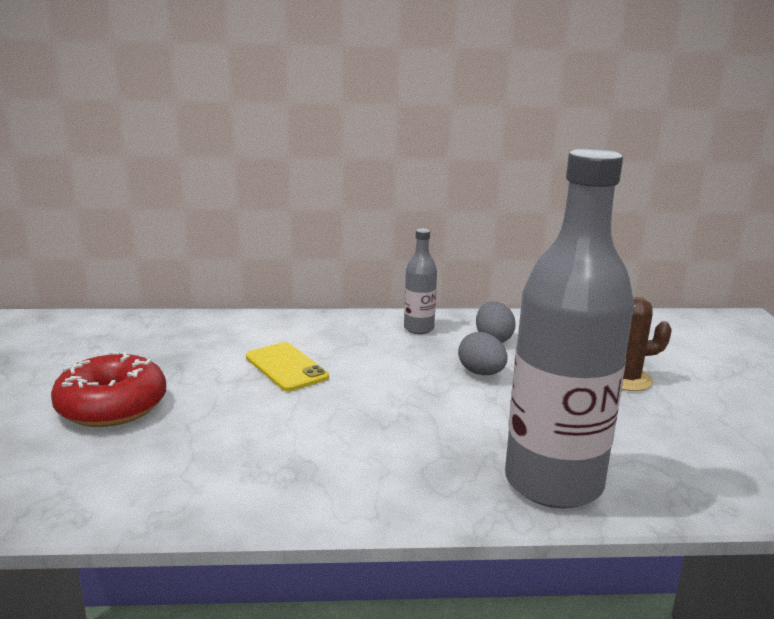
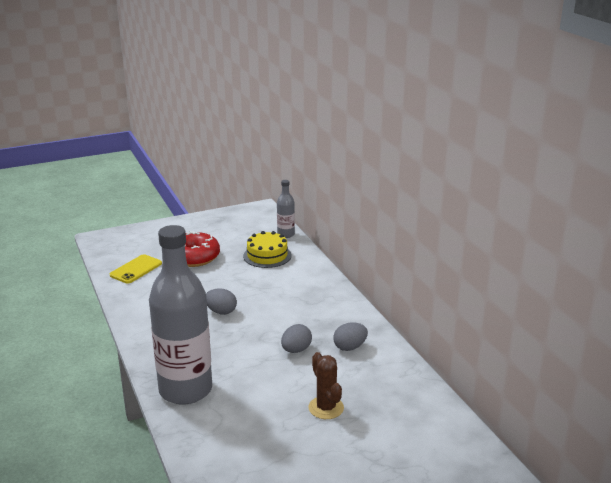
camera: 70 degrees right, 5 degrees up
(191, 344) = (267, 255): none -> yellow cake
(286, 367) = (260, 288): yellow phone -> yellow phone (136, 269)
(330, 411) = (221, 312): none -> grey egg
(418, 328) = (343, 317): grey bottle -> grey bottle (286, 234)

